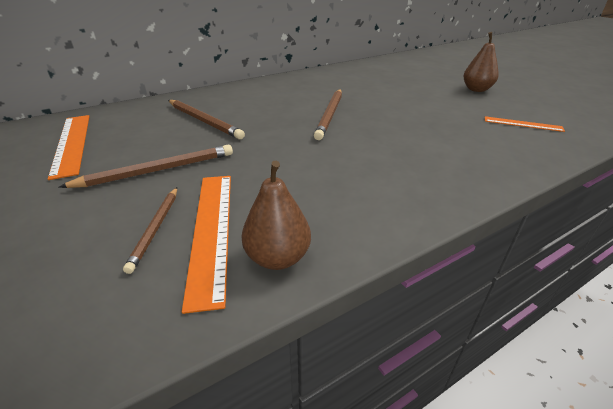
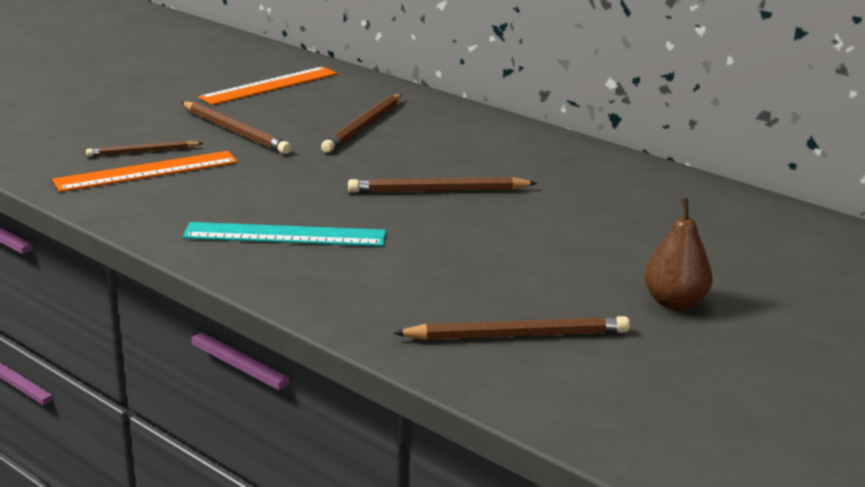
camera: 70 degrees right, 10 degrees down
(277, 258) = (118, 201): brown pear -> none
(385, 173) = (285, 235): none -> turquoise ruler
(523, 124) = (517, 335): orange ruler -> brown pencil

